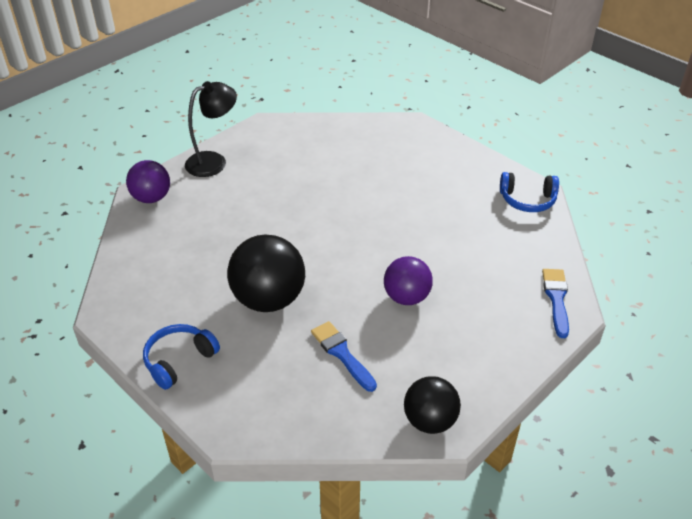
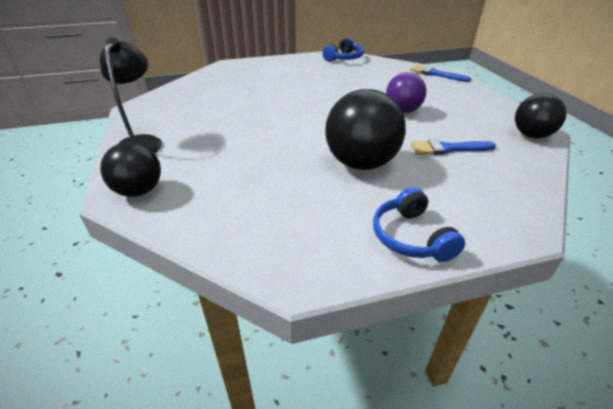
camera: 60 degrees left, 5 degrees down
(151, 198) = (139, 191): purple ball -> black ball

